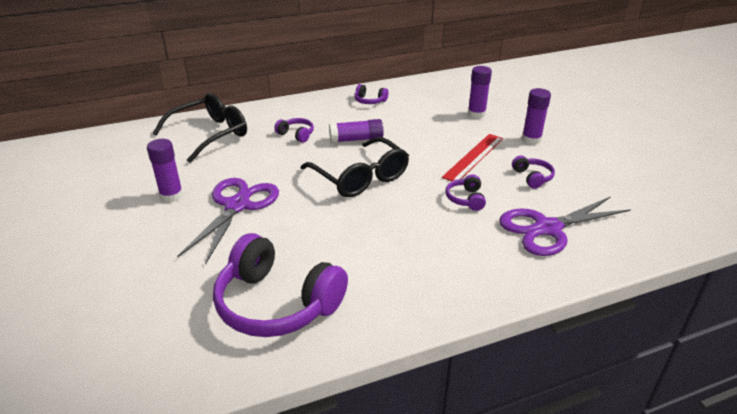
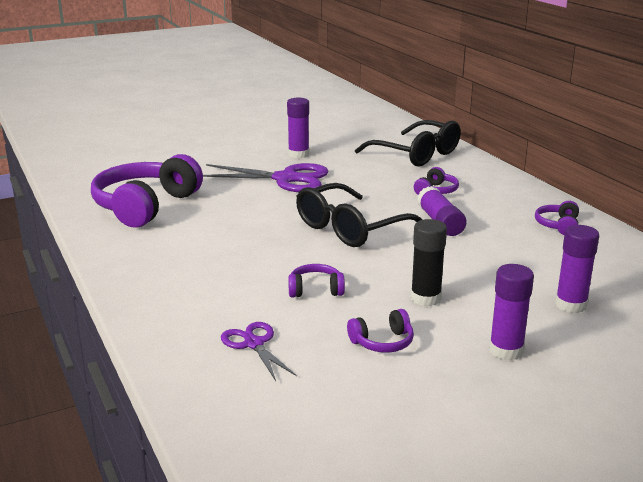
camera: 85 degrees right, 10 degrees down
(473, 157) = (425, 298): red ruler -> black glue stick
(547, 228) = (254, 344): purple scissors -> purple scissors, size x0.54

